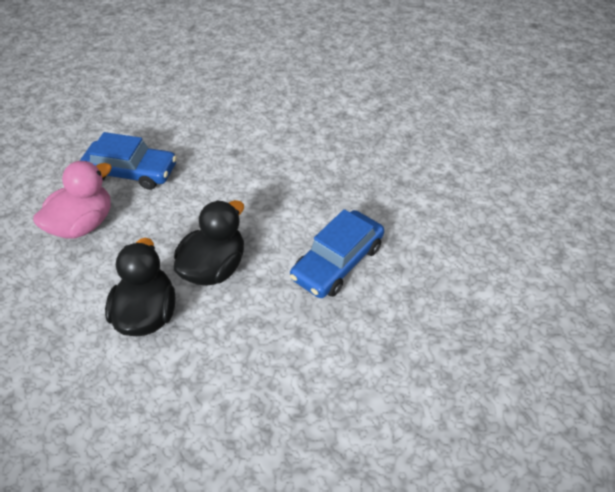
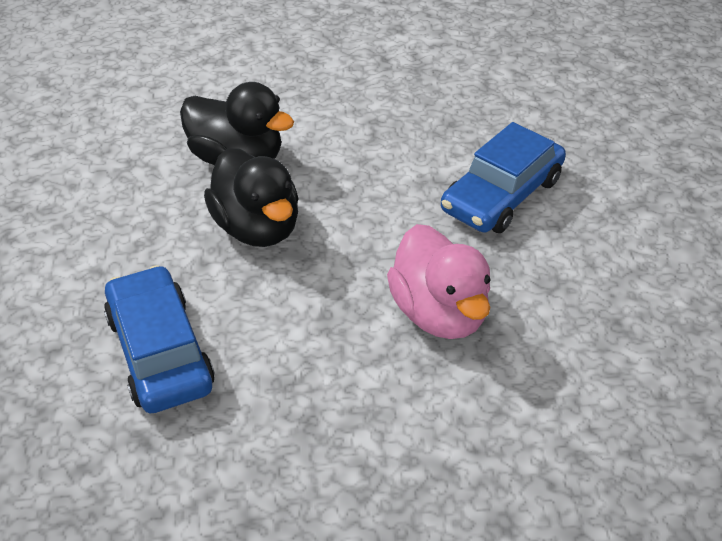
camera: 115 degrees right, 5 degrees down
(84, 224) = (423, 137): pink duck -> pink duck (439, 313)

